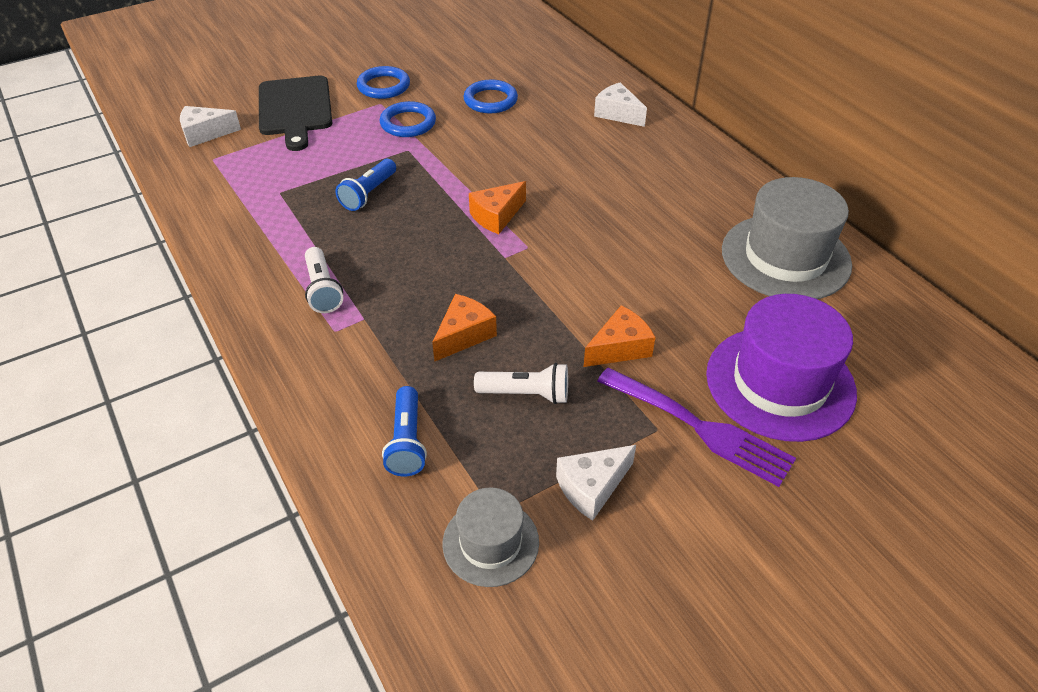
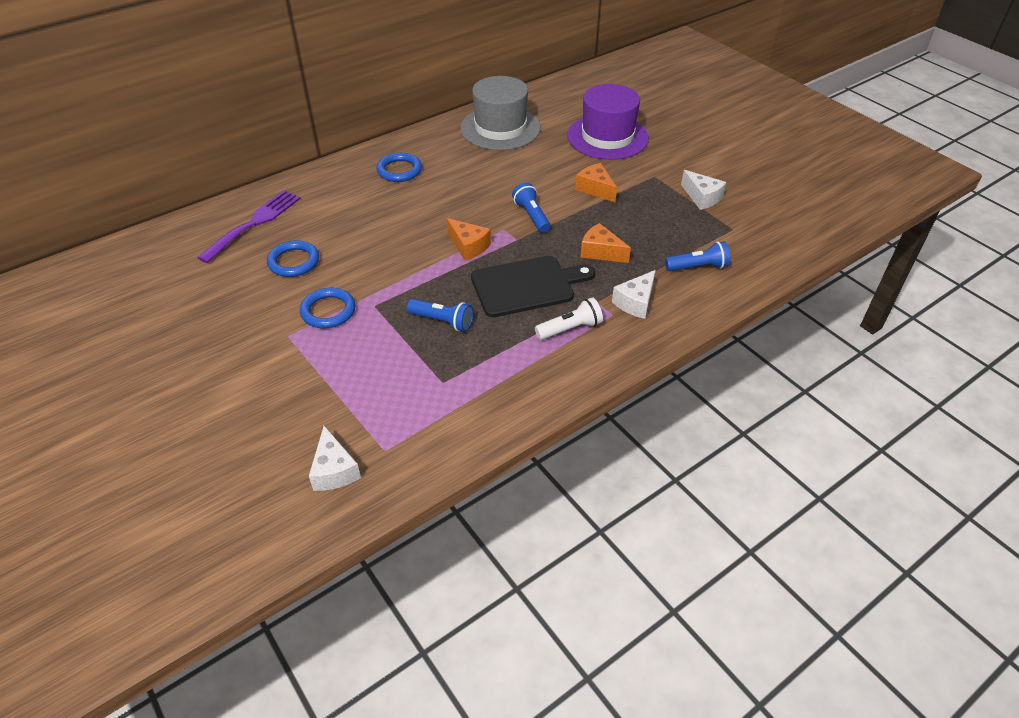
camera: 95 degrees left, 0 degrees up
(295, 109) = (290, 401): black cutting board -> black cutting board (527, 286)
(383, 86) = (253, 338): blue ring -> blue ring (399, 170)
(490, 542) = (751, 229): grey hat -> none
(526, 394) = (644, 223): white flashlight -> none
(555, 274) = (531, 216): none -> blue flashlight
(617, 113) = (325, 191): white cheese -> white cheese (635, 302)
(700, 428) = (648, 163): purple fork -> purple fork (254, 223)

